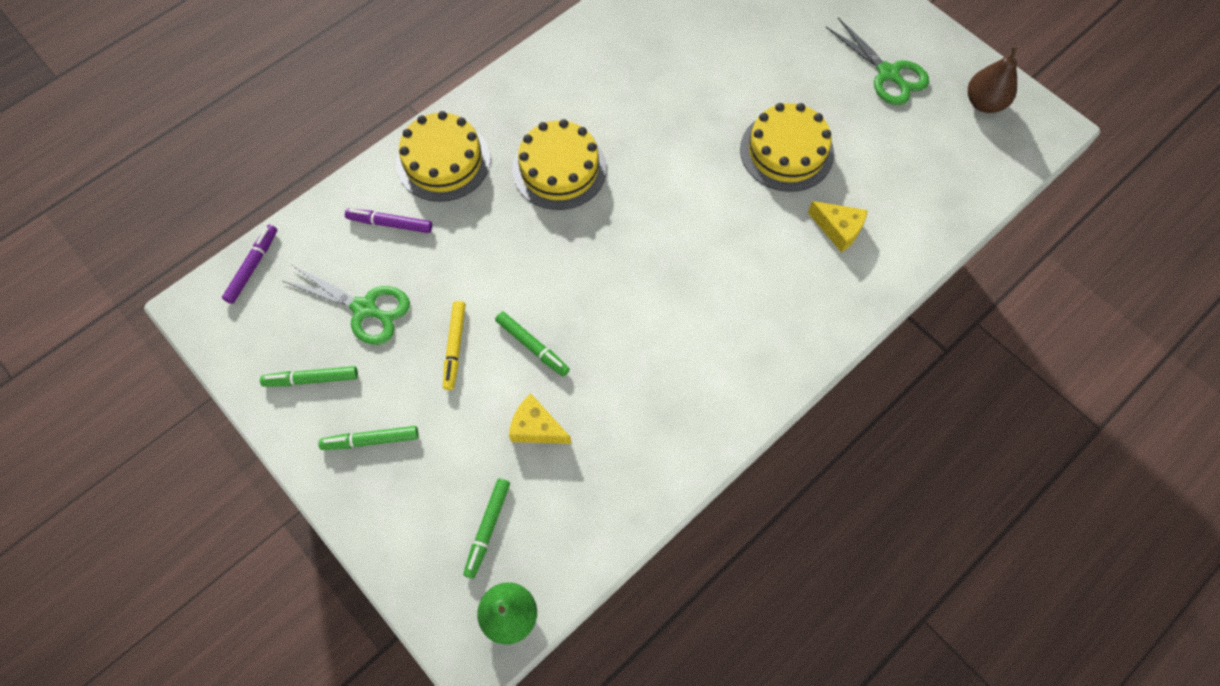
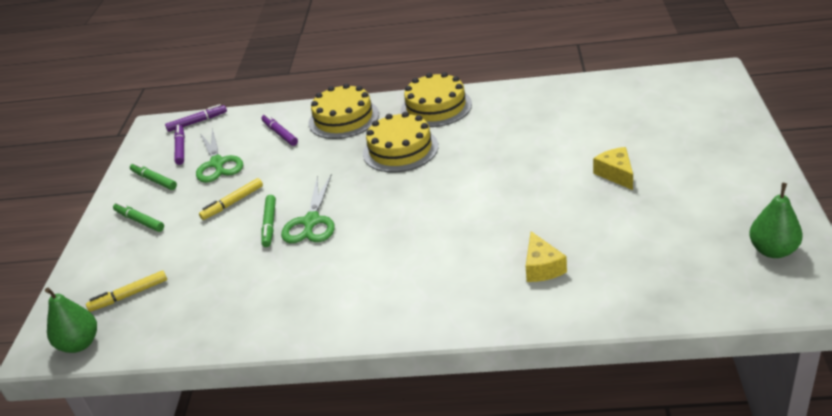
camera: 50 degrees right, 30 degrees down
(284, 316) = (181, 148): none -> purple marker
(487, 528) = (129, 295): green marker -> yellow marker
(536, 428) = (217, 264): yellow cheese -> yellow cheese (616, 174)
(786, 151) = (561, 206): yellow cake -> yellow cake (436, 107)
(888, 74) = (704, 198): green scissors -> green scissors (311, 222)
(984, 103) = (773, 250): brown pear -> green pear

